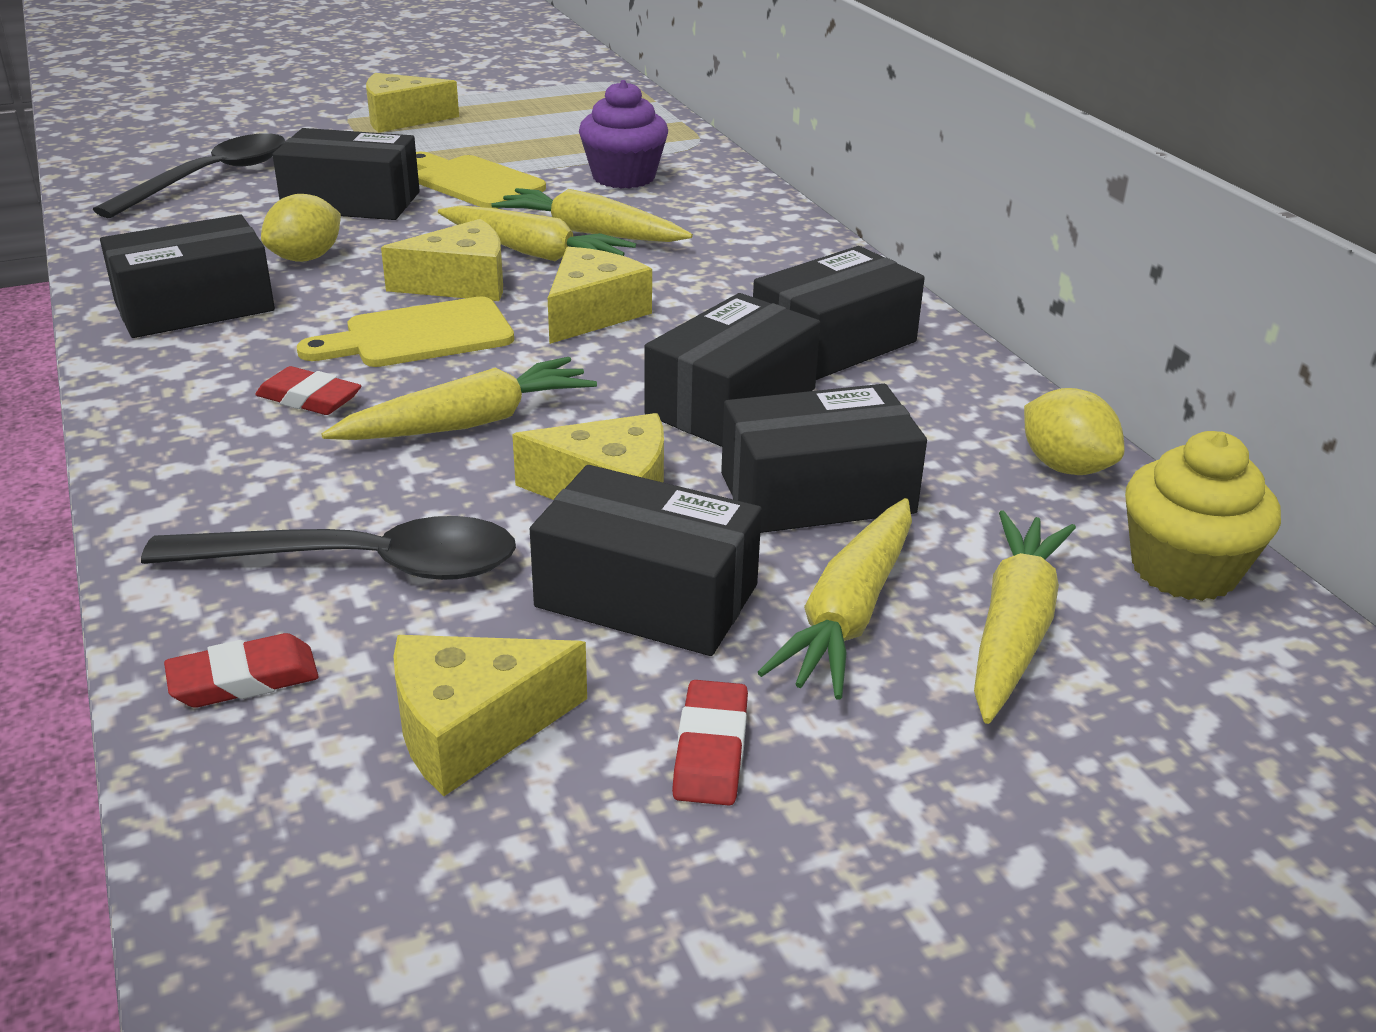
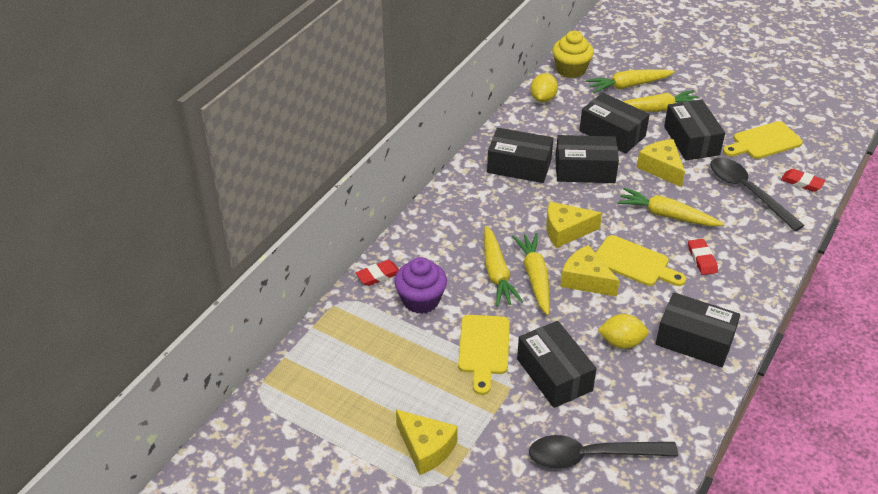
camera: 125 degrees left, 10 degrees up
(472, 729) = (764, 142): yellow cheese -> yellow cutting board
(711, 750) = (723, 109): red eraser -> red eraser (378, 275)

